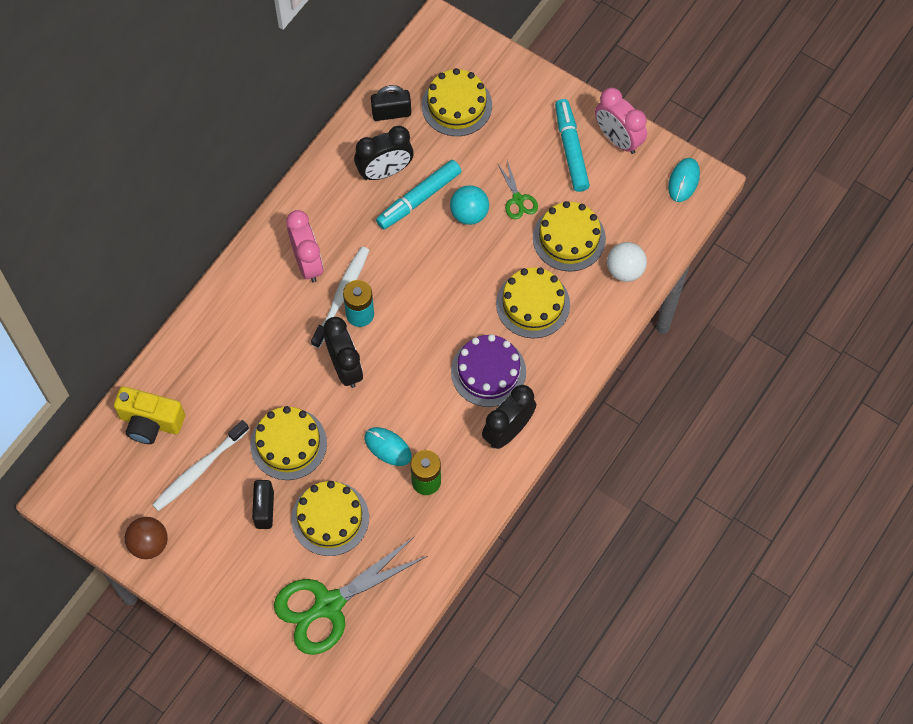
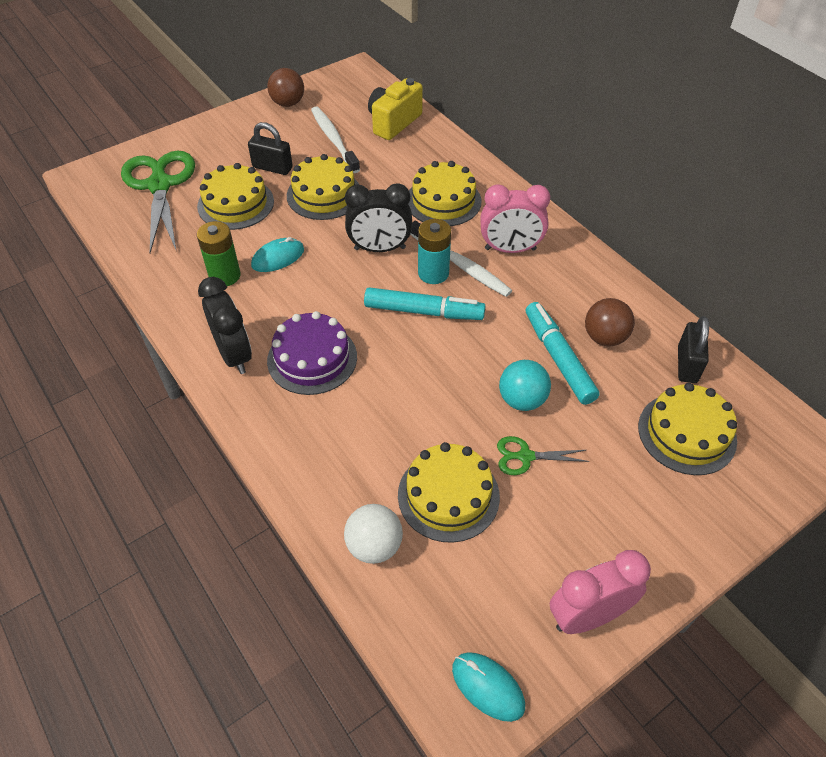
camera: 110 degrees right, 15 degrees down
(385, 171) = (604, 337): black clock -> brown ball
(533, 304) = (374, 426): yellow cake -> yellow cake (443, 201)
(571, 149) = (585, 545): turquoise marker -> turquoise marker (423, 311)

